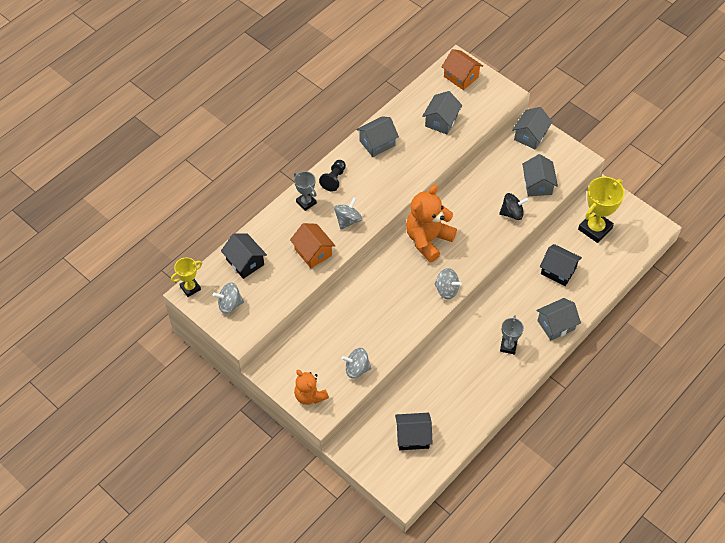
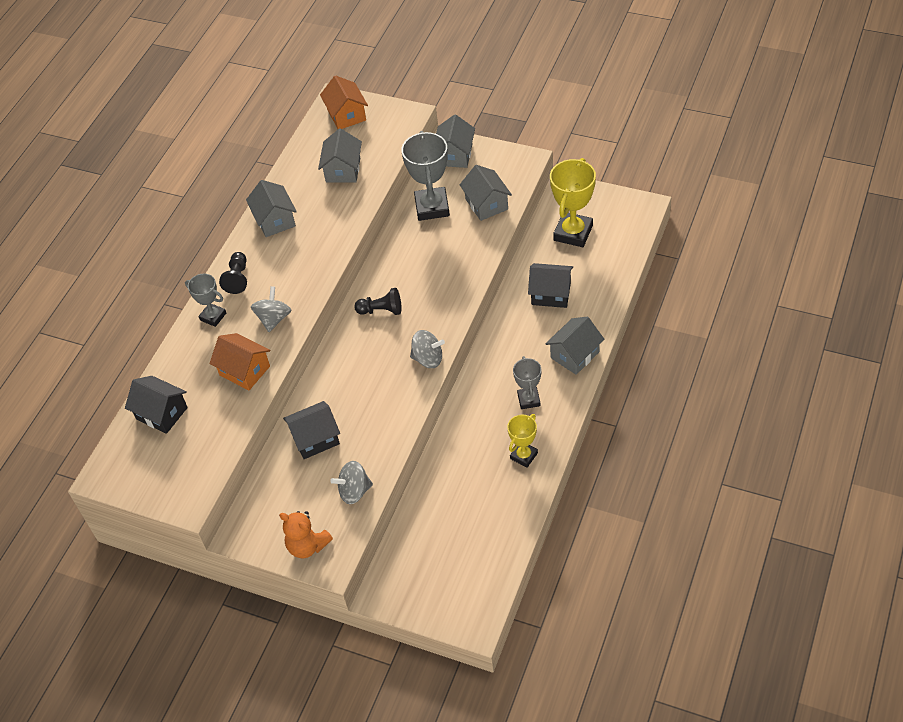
camera: 15 degrees left, 5 degrees down
(190, 288) = (101, 469): yellow trophy -> yellow trophy (524, 456)
(229, 304) = (161, 470): grey spinning top -> none
(377, 143) = (275, 220): grey house -> grey house turned 60 degrees counterclockwise
(412, 437) = (456, 549): black house -> black house (315, 439)
(428, 240) = (381, 310): orange teddy bear -> black pawn
(461, 77) = (346, 115): orange house -> orange house turned 45 degrees clockwise
(496, 172) = (432, 207): none -> grey trophy
(512, 213) = (470, 246): black spinning top -> none

